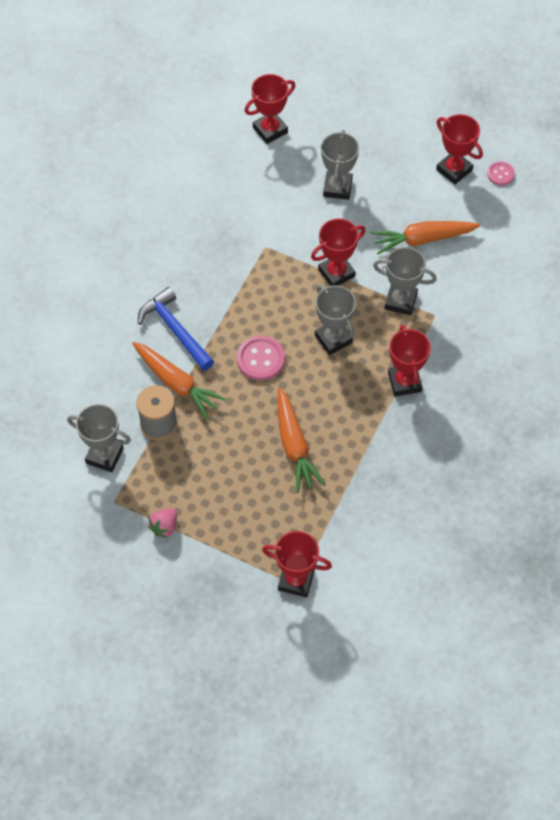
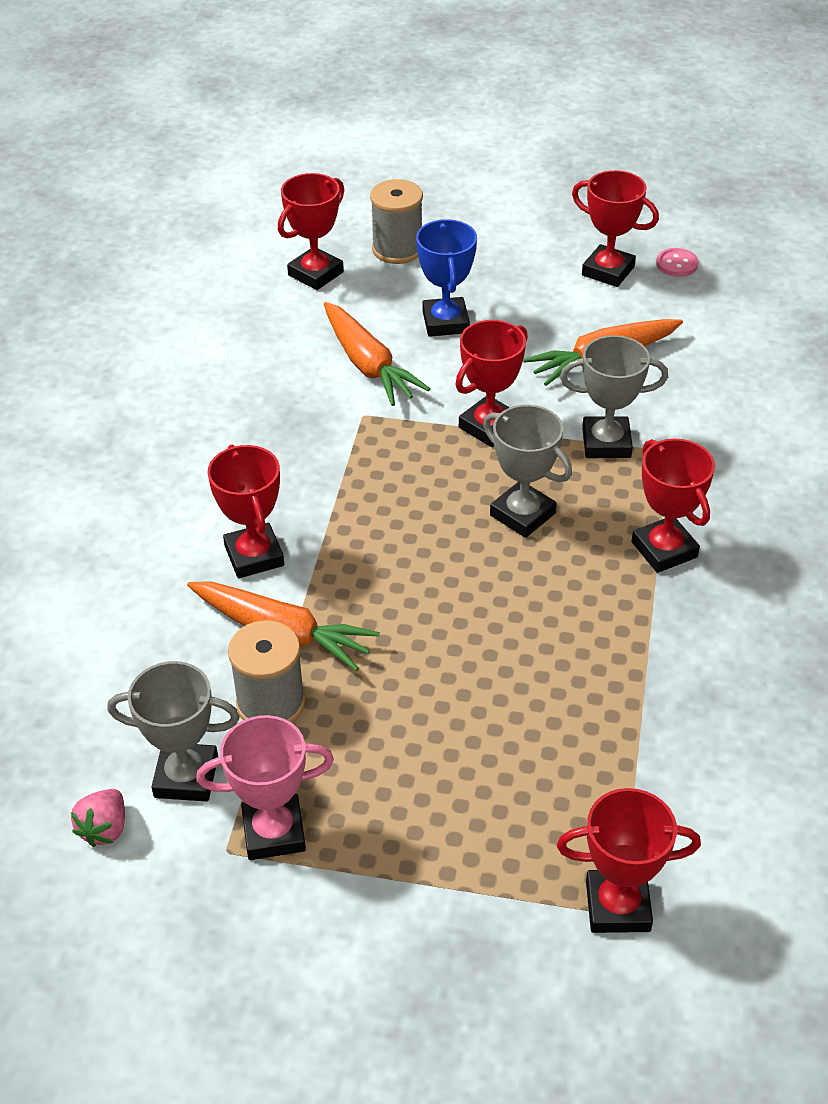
camera: 15 degrees left, 15 degrees down
(140, 497) = (274, 832): none -> pink trophy
(164, 527) = (336, 873): pink strawberry -> pink strawberry (104, 829)
(175, 330) = (254, 556): blue hammer -> red trophy
(260, 359) = (414, 567): pink button -> none
(294, 446) = (523, 683): orange carrot -> orange carrot (368, 365)
(327, 121) = (397, 249): none -> grey spool
(337, 188) = (445, 322): grey trophy -> blue trophy

